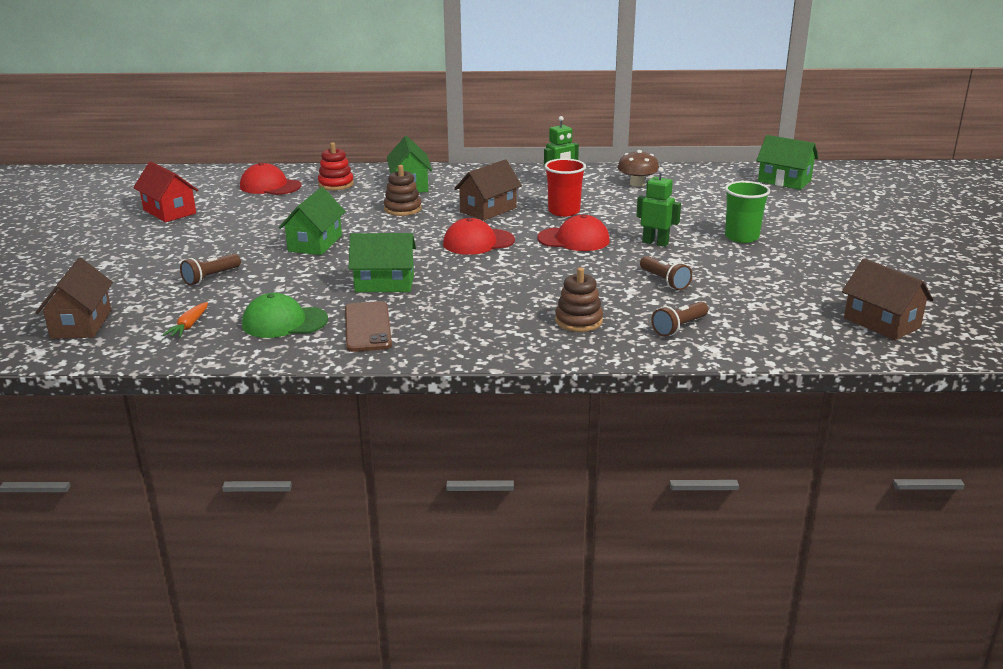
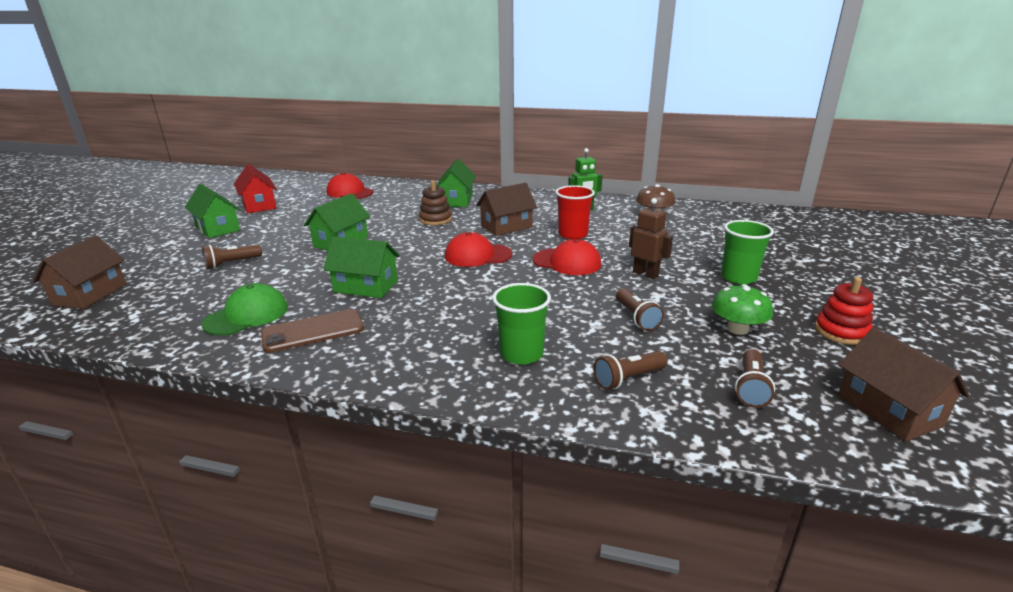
camera: 15 degrees right, 0 degrees up
(189, 326) = (167, 308): orange carrot -> none
(284, 322) = (247, 315): green cap -> green cap turned 120 degrees clockwise
(336, 184) = (399, 195): red stacking toy -> red stacking toy (841, 331)
(368, 327) = (313, 331): brown phone -> brown phone turned 60 degrees clockwise
(578, 321) = (521, 354): brown stacking toy -> green cup
(655, 243) = (645, 274): green robot -> brown robot
(754, 280) = (737, 329): none -> green mushroom
(777, 321) = (750, 387): none -> brown flashlight
(784, 181) = (800, 225): green house -> green house (217, 228)

